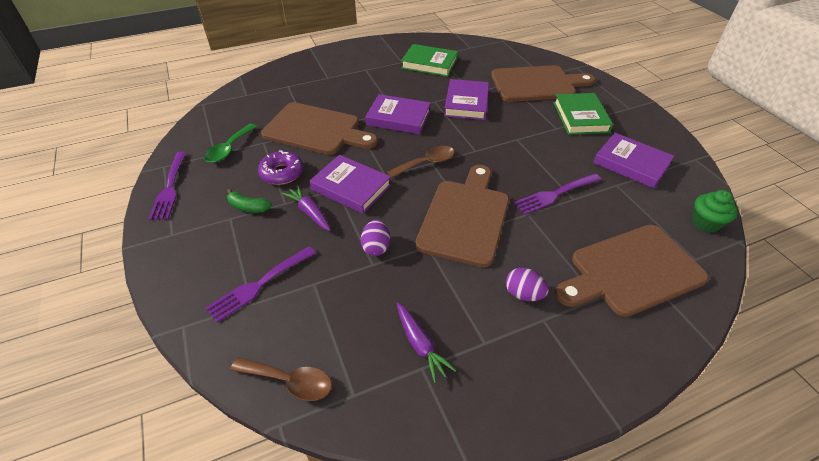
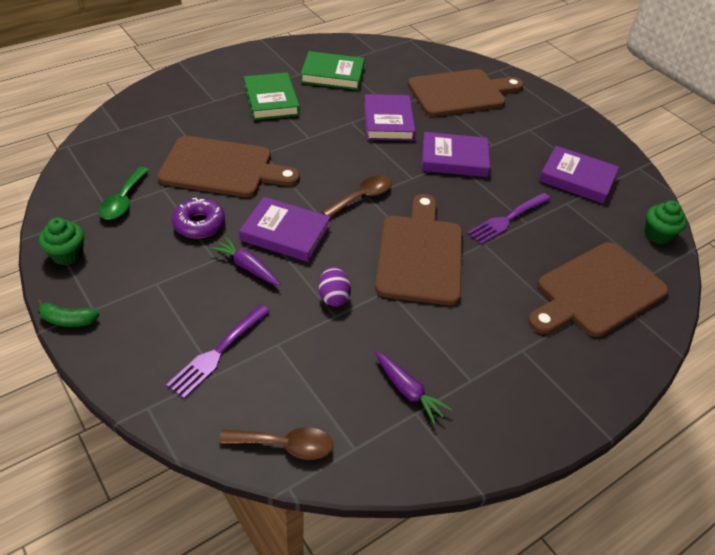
camera: 15 degrees left, 0 degrees up
(170, 187) = (67, 254): purple fork -> green cupcake
(248, 207) = (173, 268): green banana -> green banana (68, 320)
(398, 118) = (315, 145): purple book -> purple book (454, 159)
(523, 294) = (497, 327): purple egg -> none
(580, 117) = (516, 129): green book -> green book (271, 100)

